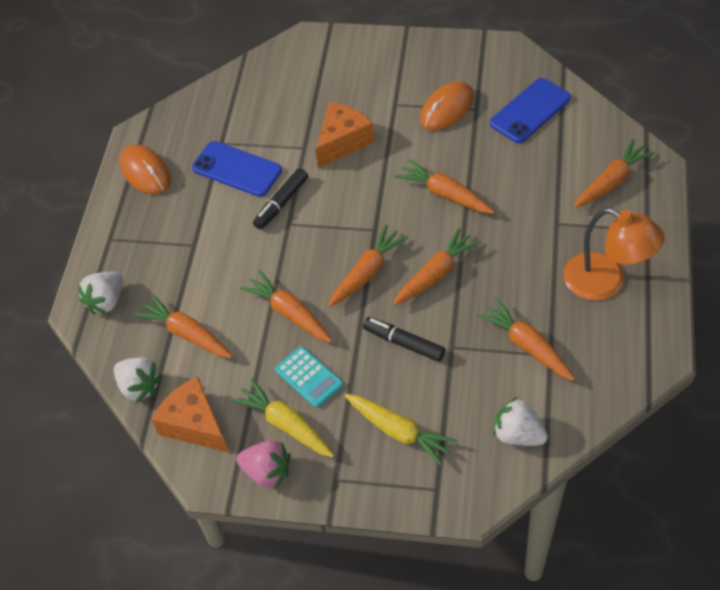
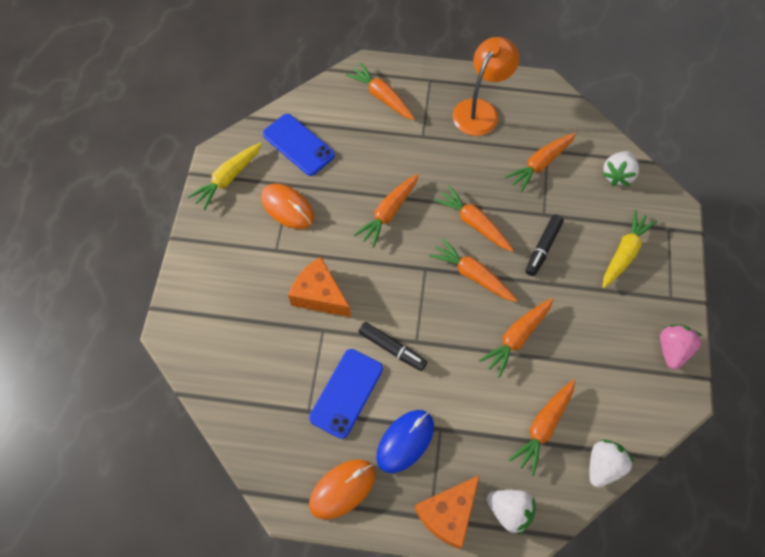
camera: 95 degrees left, 10 degrees up
(184, 217) = (405, 441): none -> blue mouse
(194, 424) = (636, 412): orange cheese -> orange cheese (448, 514)
(286, 425) = (627, 336): yellow carrot -> yellow carrot (228, 179)
(309, 377) = (581, 320): turquoise calculator -> none

